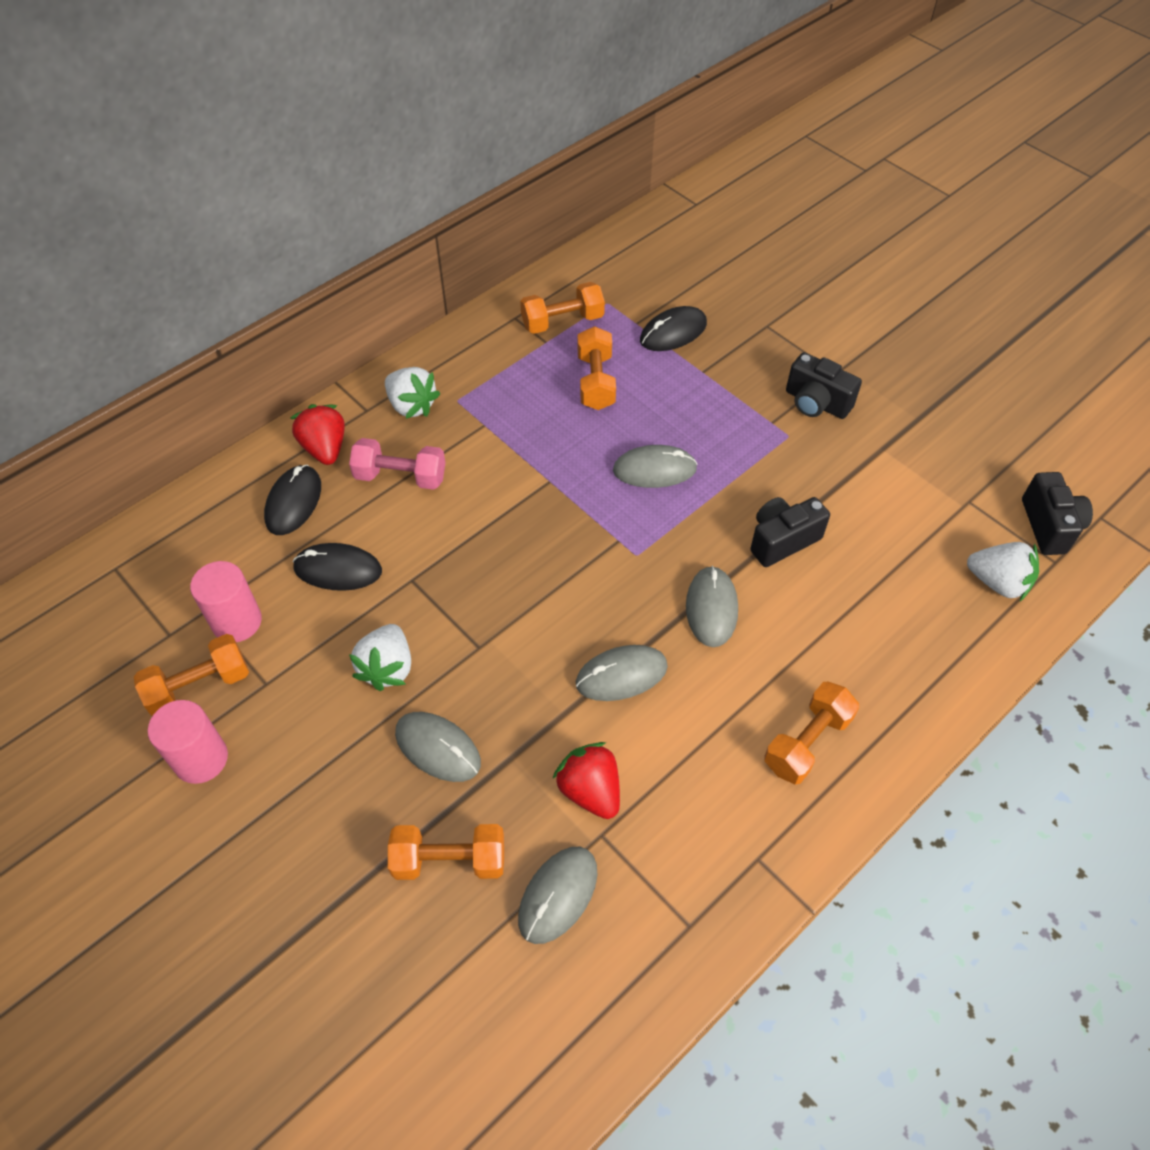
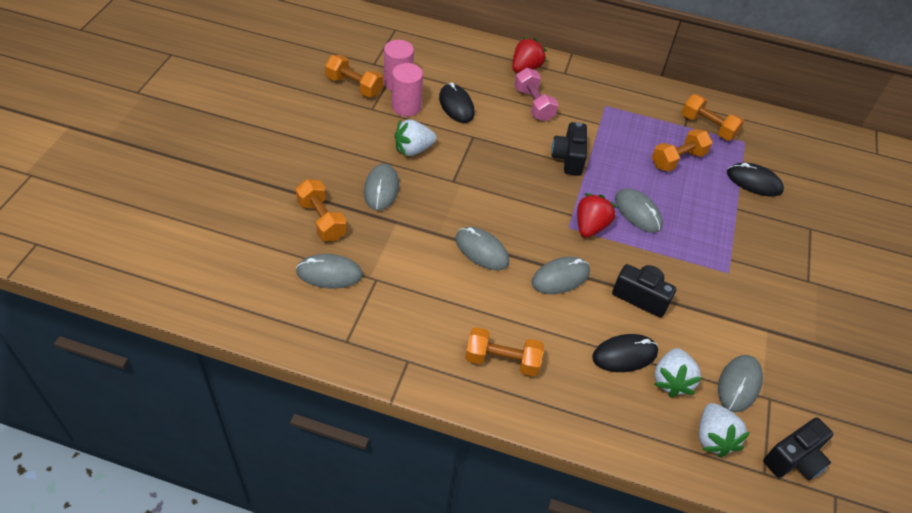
camera: 55 degrees right, 5 degrees down
(201, 759) = (317, 104): pink cylinder -> pink cylinder (406, 107)
(293, 502) = (482, 71): black mouse -> black mouse (624, 355)
(411, 406) = (584, 89): white strawberry -> white strawberry (671, 380)
(590, 790) = (399, 264): red strawberry -> red strawberry (590, 226)
(816, 403) = (770, 278): black camera -> black camera (568, 158)
(941, 518) = (739, 384): none -> grey mouse

